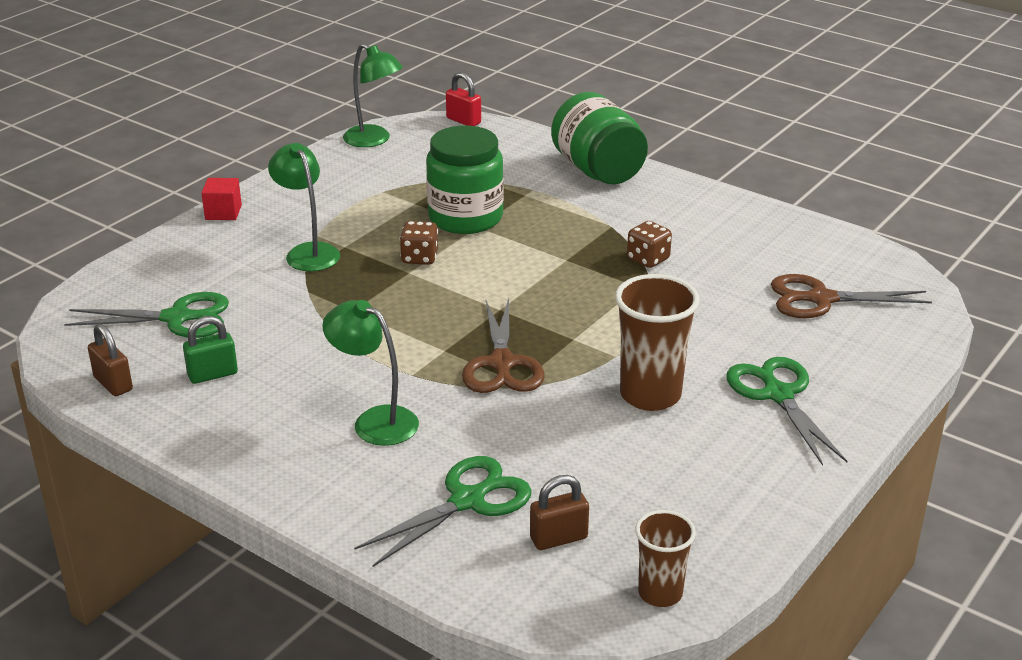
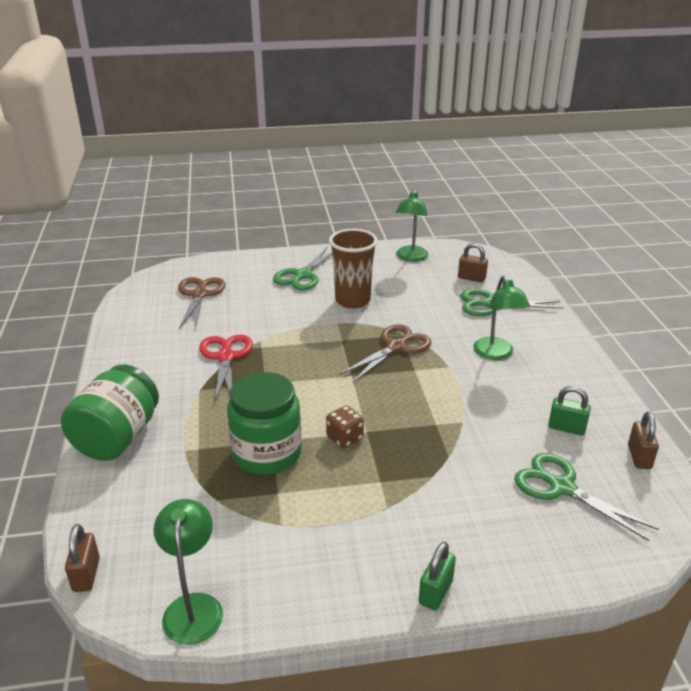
camera: 135 degrees left, 0 degrees up
(223, 212) = (435, 592): red cube -> green padlock
(308, 252) = (412, 493): green lamp -> green lamp (410, 257)
(463, 121) = (86, 574): red padlock -> brown padlock
(648, 259) = (226, 357): brown dice -> red scissors
(660, 593) = (458, 251): brown cup -> none
(821, 299) = (199, 295): brown scissors -> brown scissors turned 135 degrees counterclockwise

